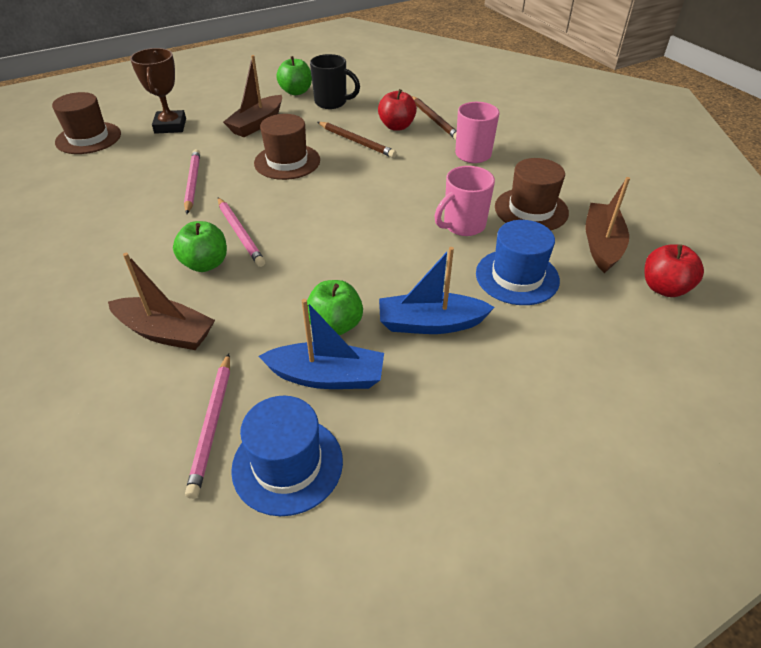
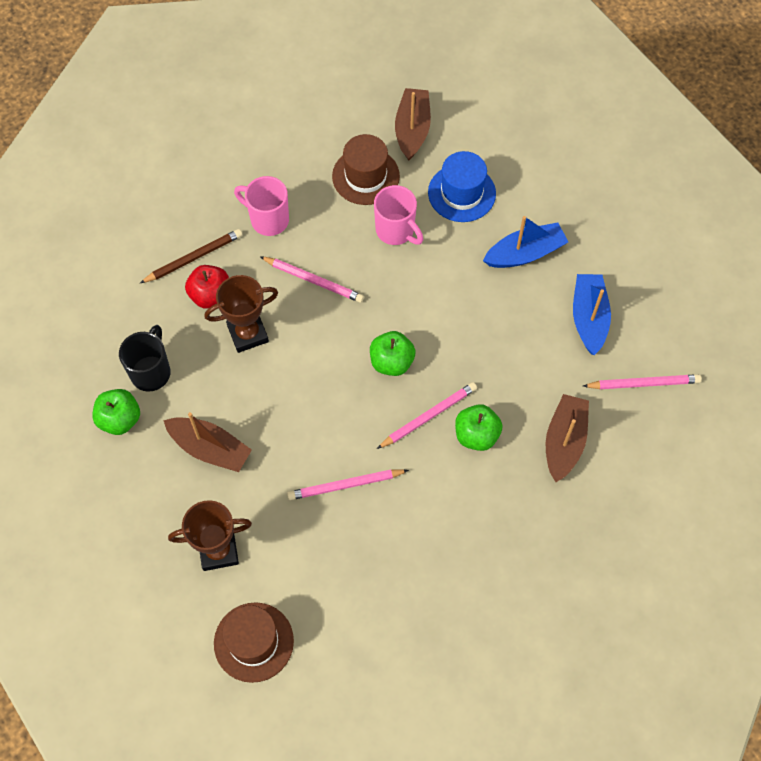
camera: 95 degrees left, 20 degrees up
(287, 162) = (295, 398): brown hat -> none
(287, 464) = (664, 331): blue hat -> none
(335, 325) = (537, 319): green apple -> green apple (391, 362)
(356, 142) = (248, 334): brown pencil -> brown trophy
(406, 175) = (313, 280): none -> pink pencil
(430, 323) = (525, 253): blue boat -> blue boat turned 105 degrees counterclockwise
(601, 245) = (412, 129): brown boat -> brown boat turned 90 degrees clockwise
(664, 288) = (462, 97): red apple -> none

